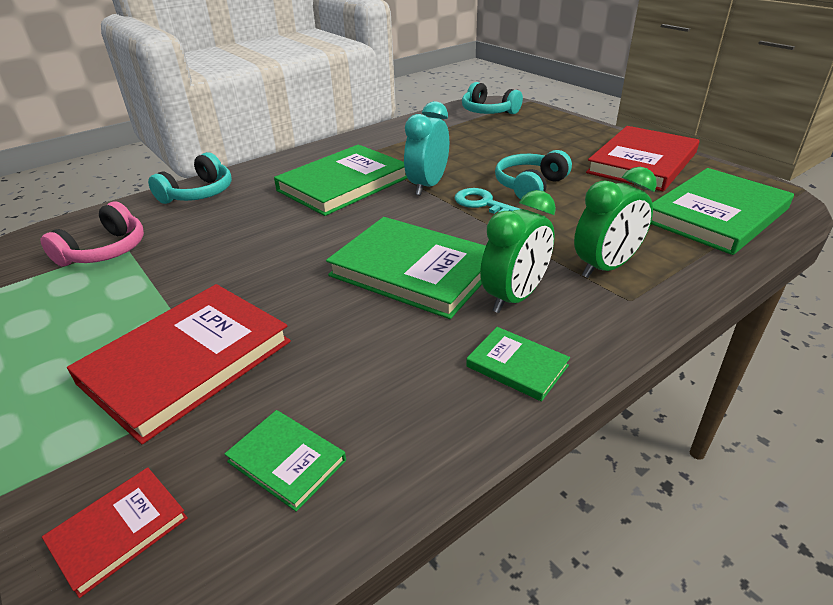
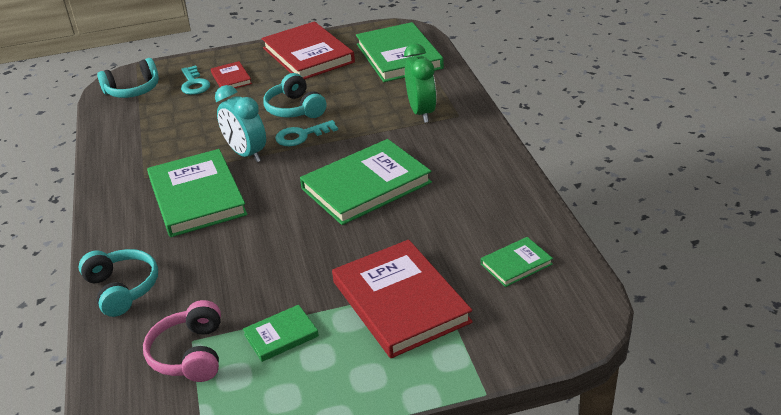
camera: 65 degrees left, 0 degrees up
(105, 251) = (190, 354): pink headphones -> pink headphones turned 150 degrees counterclockwise
(119, 531) = (536, 330): red book -> red book (231, 78)
(514, 297) = (427, 153): green clock -> none
(517, 366) = (489, 169): green book -> green book (281, 335)
(524, 129) = (194, 84): none -> turquoise key

